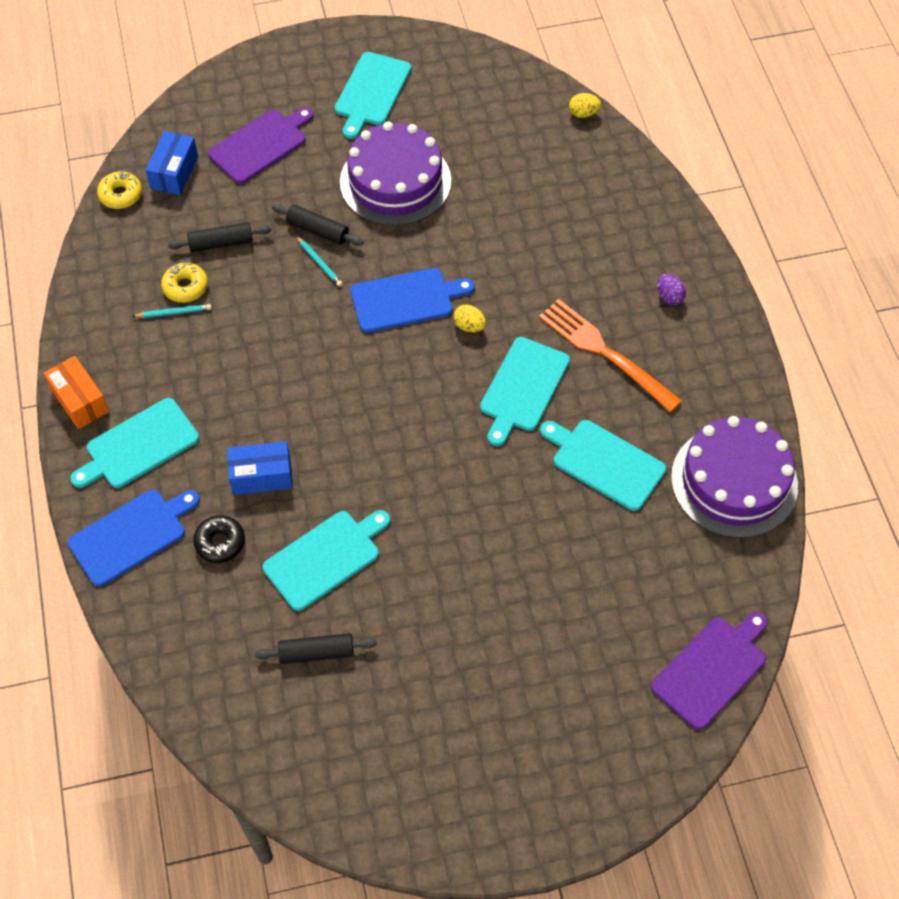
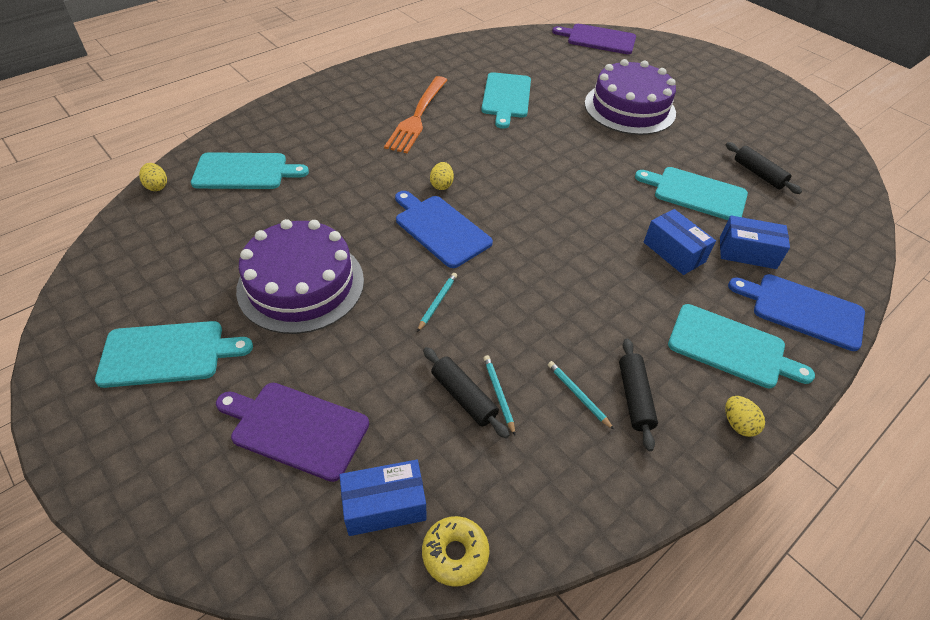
camera: 120 degrees left, 10 degrees down
(80, 400) = (738, 424): orange box -> yellow egg
(185, 287) = (540, 401): yellow donut -> none
(209, 264) = (498, 394): none -> turquoise pencil
(220, 542) = (747, 252): black donut -> blue box
(318, 230) = (398, 320): black rolling pin -> black rolling pin (634, 397)
(523, 388) = (477, 144): turquoise cutting board -> turquoise cutting board (244, 172)
(669, 297) = (347, 101): purple egg -> none
(734, 481) = (476, 52): purple cake -> purple cake (629, 108)

